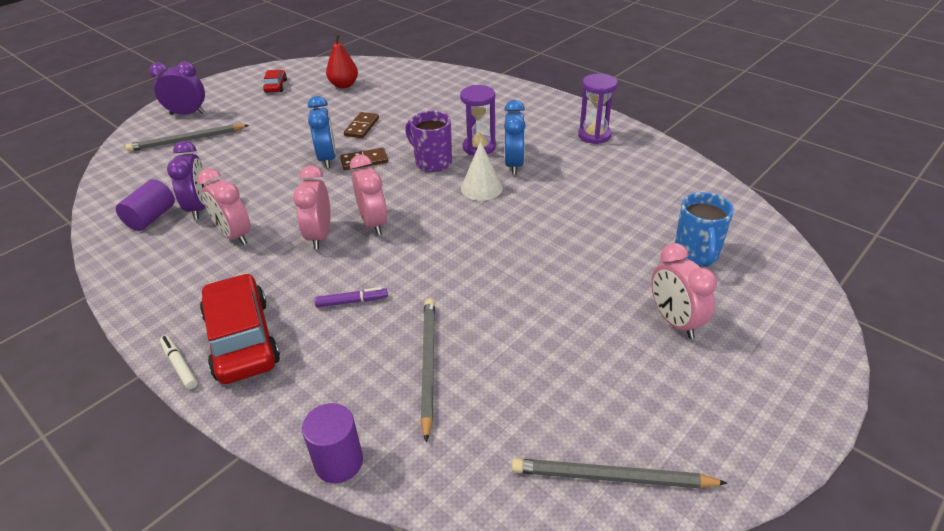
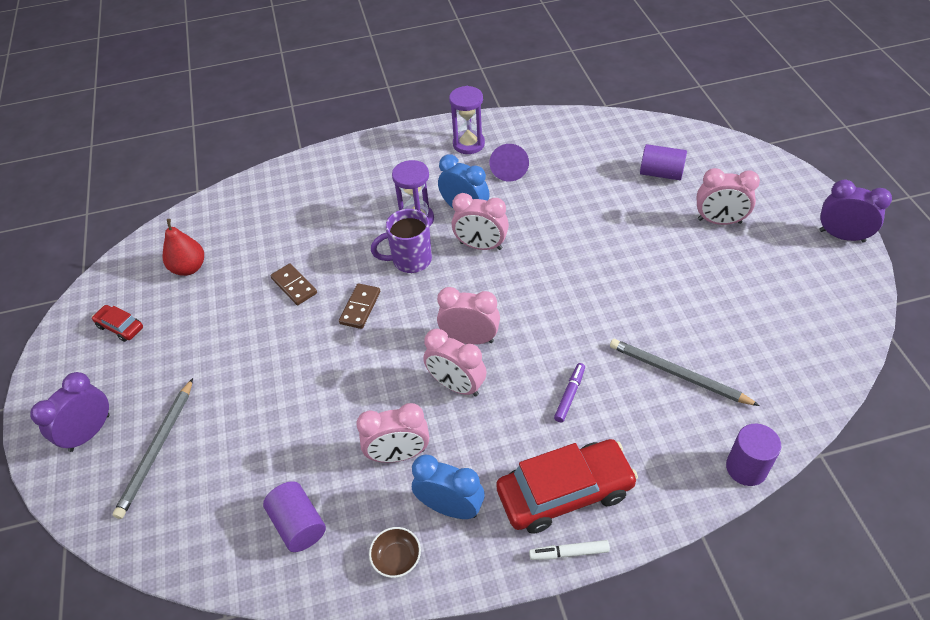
camera: 55 degrees left, 10 degrees up
(139, 273) = (397, 558): none -> brown bowl
(200, 208) = (319, 472): purple clock -> purple clock (842, 236)
(242, 339) = (565, 492): red car -> red car turned 150 degrees clockwise
(327, 159) = (328, 334): blue clock -> blue clock (450, 507)
(481, 188) = (481, 246): white cone -> pink clock
(591, 166) = (509, 168): none -> purple cone
(612, 477) = (834, 323): grey pencil -> none
(696, 254) = (661, 173): blue mug -> purple cylinder

